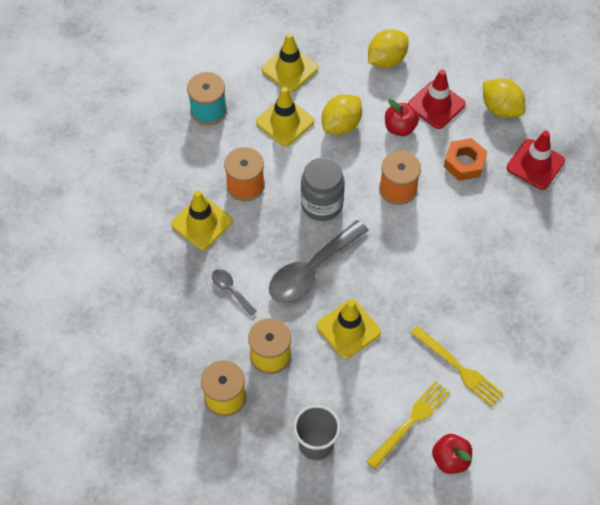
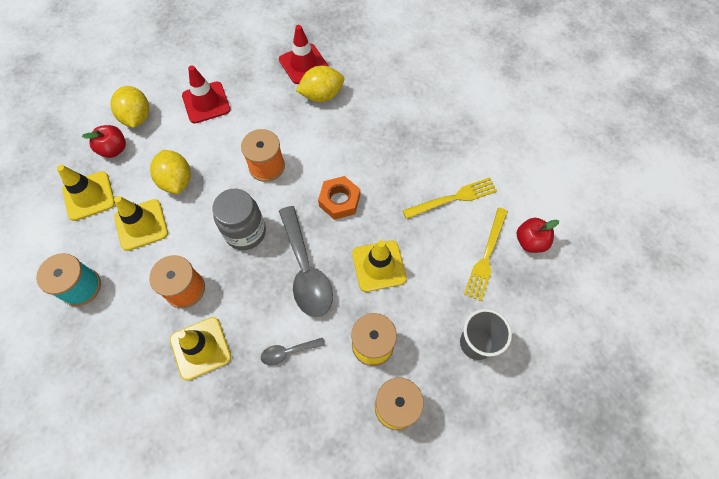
camera: 65 degrees left, 5 degrees up
(400, 128) = (210, 138): red apple -> red apple (114, 149)
(410, 422) = (486, 256): yellow fork -> yellow fork turned 135 degrees counterclockwise
(464, 163) = (272, 109): orange nut -> orange nut (339, 201)
(501, 109) = (240, 62): yellow lemon -> yellow lemon (322, 95)

